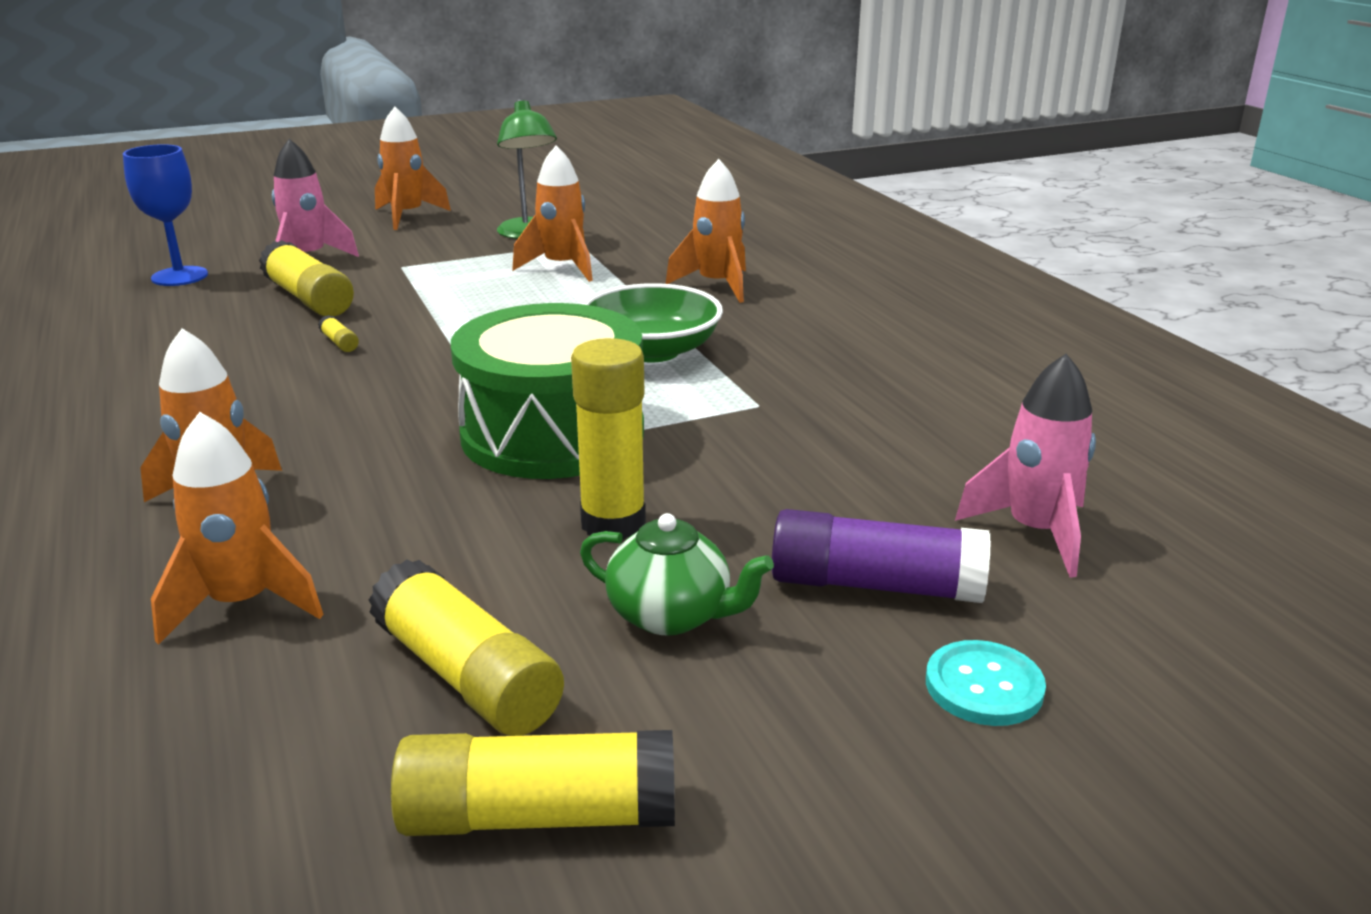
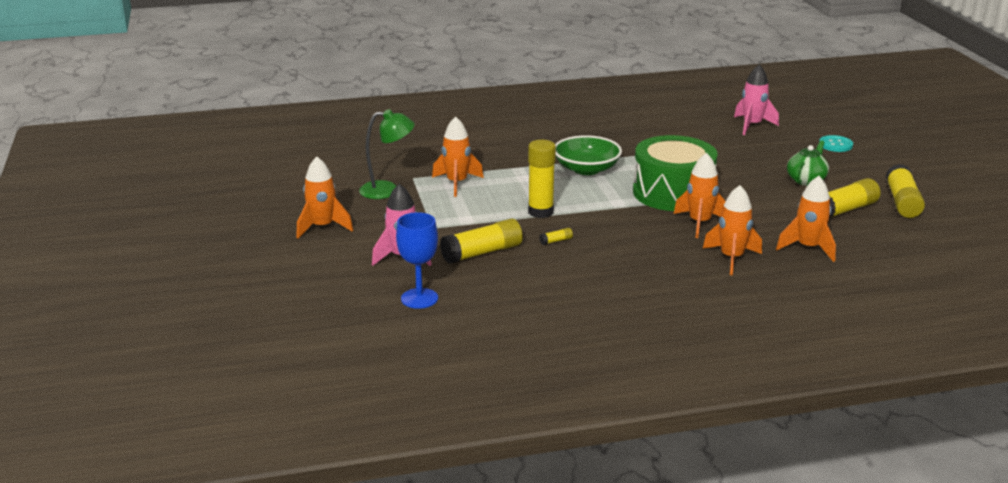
camera: 80 degrees left, 0 degrees up
(613, 523) = (748, 185): yellow glue stick -> yellow glue stick (540, 212)
(716, 285) = (502, 149): orange rocket -> orange rocket (699, 223)
(875, 585) = (785, 151): purple glue stick -> none

